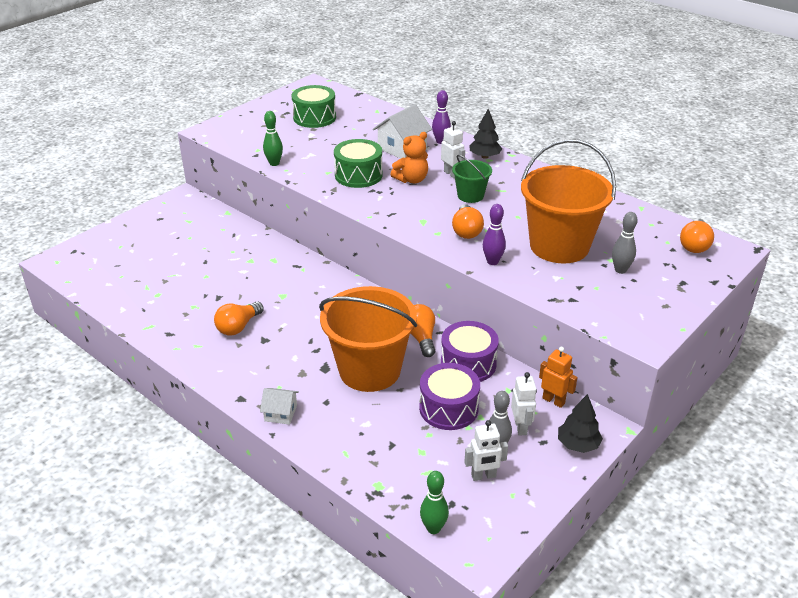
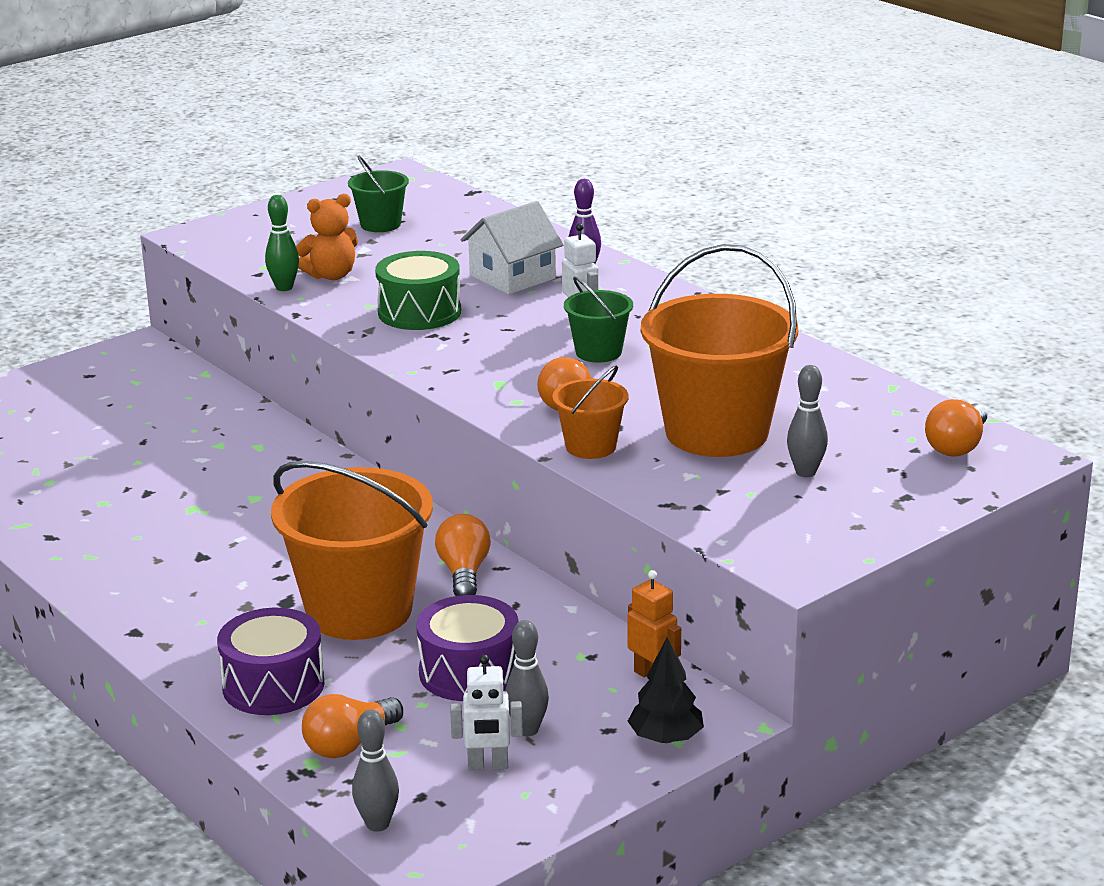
camera: 10 degrees right, 10 degrees down
(238, 327) = (165, 536): orange light bulb -> orange light bulb (349, 744)
(280, 413) = (191, 656): white house -> none
(314, 117) = (380, 224): green drum -> green bucket
(411, 180) = (507, 323): orange teddy bear -> orange teddy bear (331, 275)
(433, 528) = (377, 824): green bowling pin -> grey bowling pin
(468, 363) = (529, 614): purple drum -> purple drum (273, 685)
(485, 156) = (651, 297): black tree -> none
(492, 262) = (590, 447): purple bowling pin -> orange bucket
(521, 427) = (580, 707): white robot -> none

